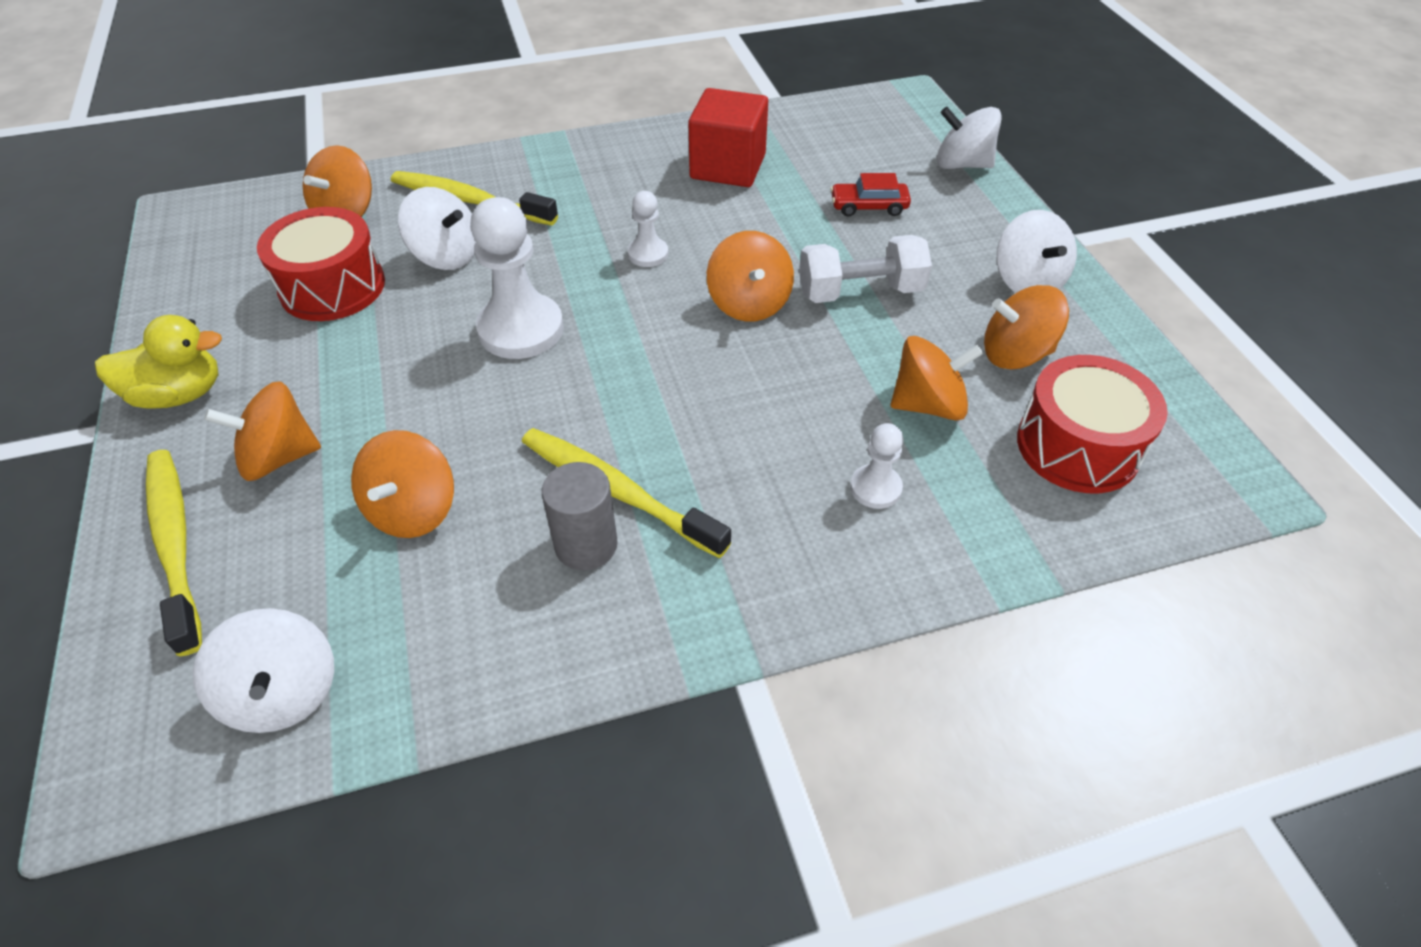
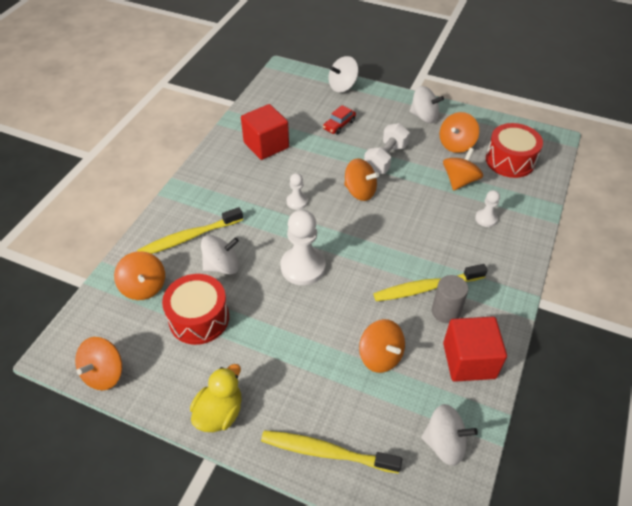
camera: 50 degrees left, 0 degrees up
(279, 457) = (304, 390): orange spinning top -> orange spinning top (104, 373)
(498, 636) = (469, 360): none -> red cube

